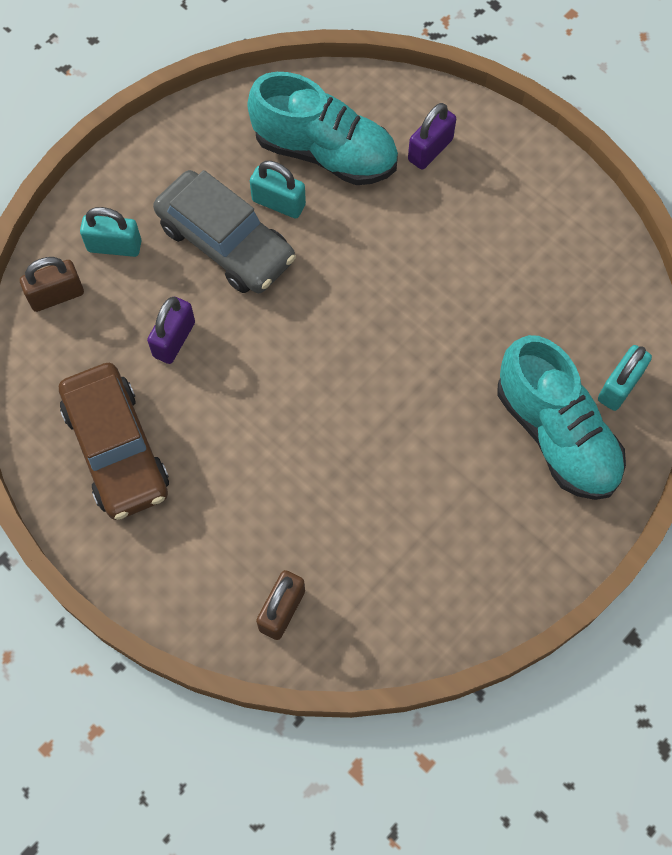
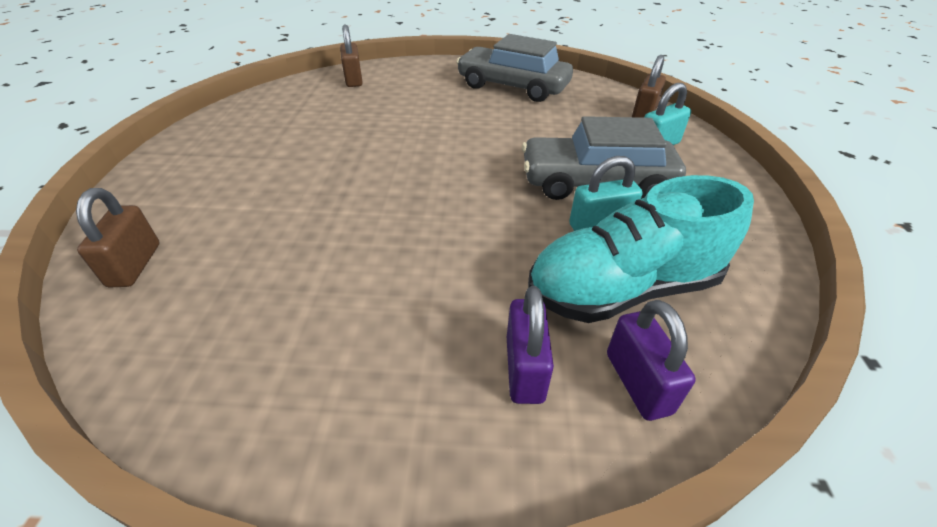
camera: 140 degrees right, 25 degrees down
(116, 449) = (513, 86): brown car -> grey car
(174, 339) = (549, 128): purple padlock -> purple padlock (637, 383)
(556, 434) = (199, 206): turquoise shoe -> none
(619, 386) = (135, 265): turquoise padlock -> brown padlock

